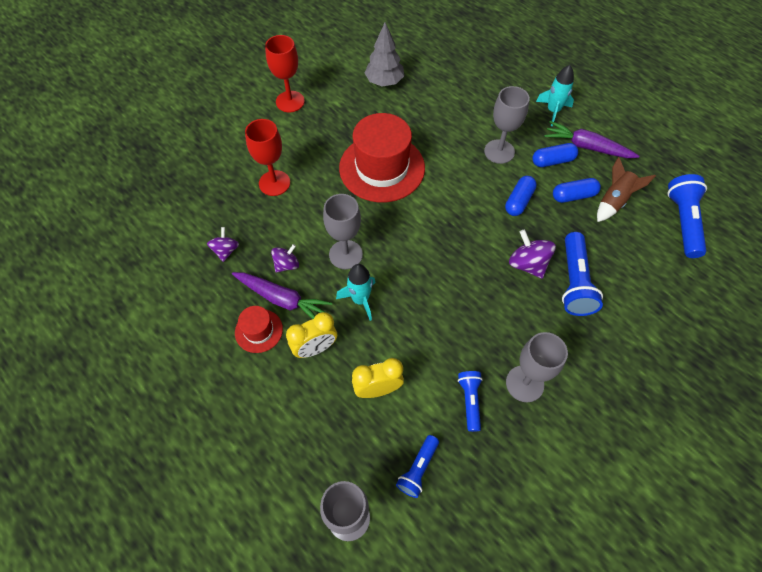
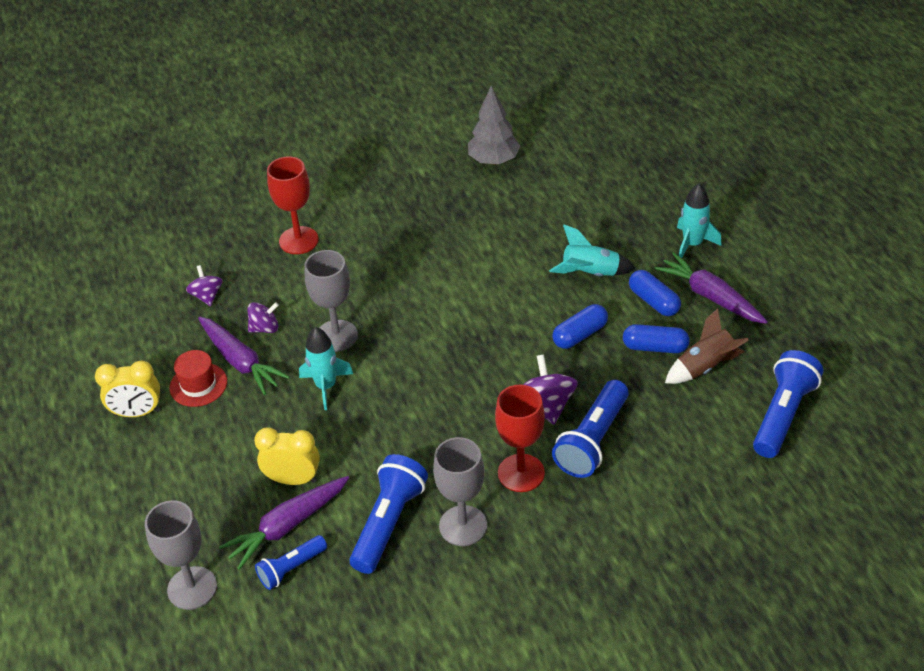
camera: 25 degrees right, 15 degrees down
(226, 251) = (207, 296): purple spinning top -> purple spinning top turned 45 degrees counterclockwise
(290, 101) = (366, 156): red goblet -> red goblet (521, 473)
(315, 348) = (248, 419): yellow clock -> yellow clock (137, 413)
(382, 168) = (433, 255): red hat -> none
(395, 432) = (287, 526): none -> purple carrot
(470, 401) = (389, 523): blue flashlight -> blue flashlight, size x1.67
(499, 151) = (590, 273): grey goblet -> turquoise rocket
(552, 161) = (653, 301): blue capsule -> blue capsule turned 45 degrees clockwise

